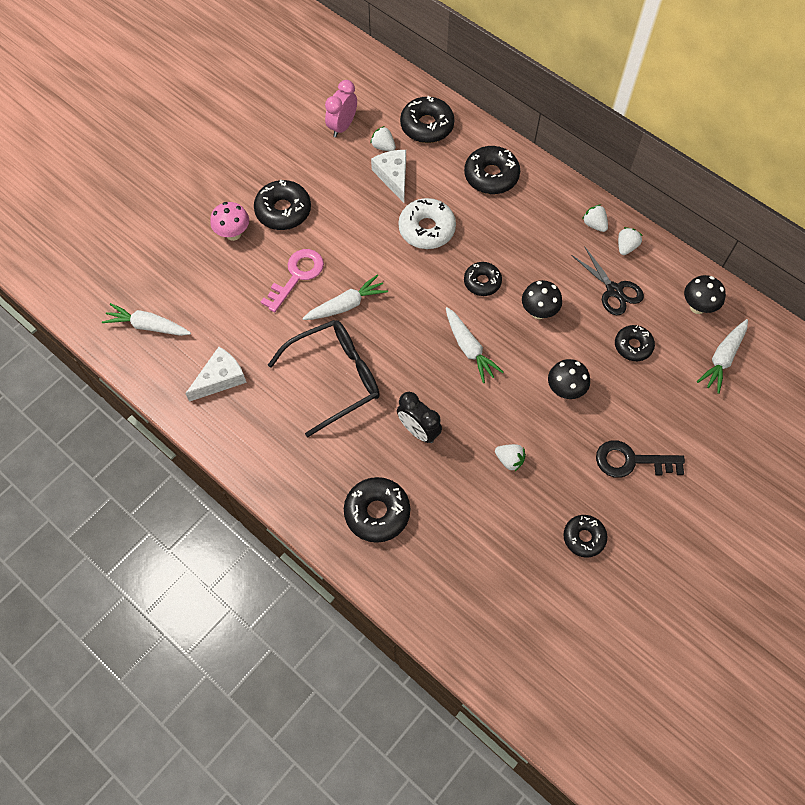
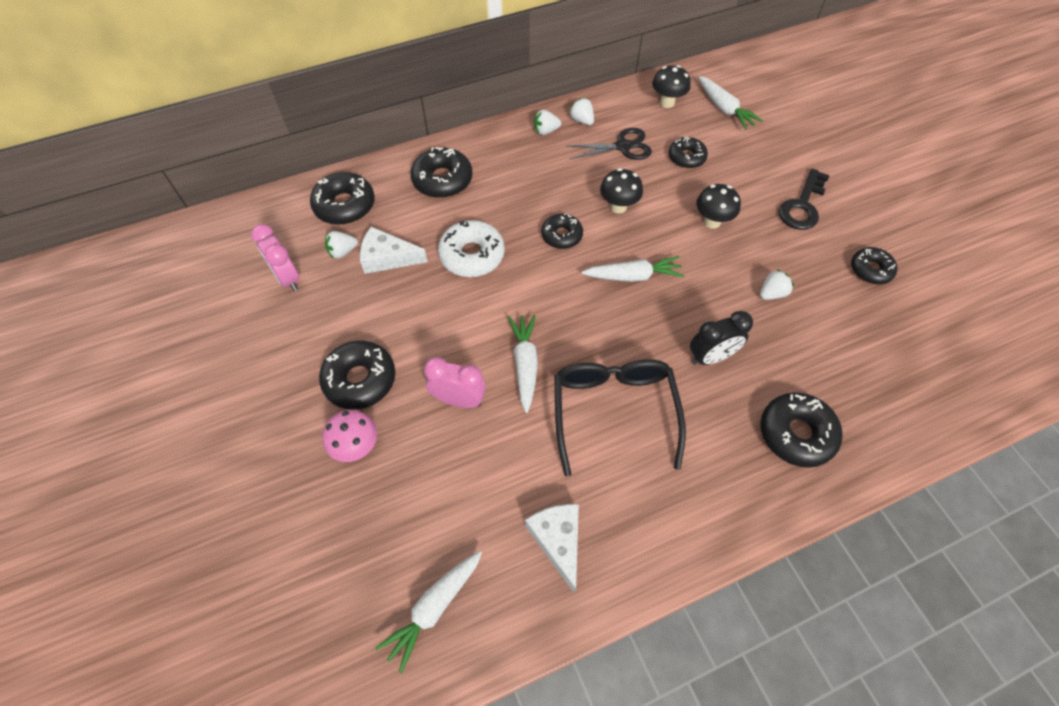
camera: 65 degrees left, 5 degrees down
(297, 276) = (459, 399): pink key -> pink clock

